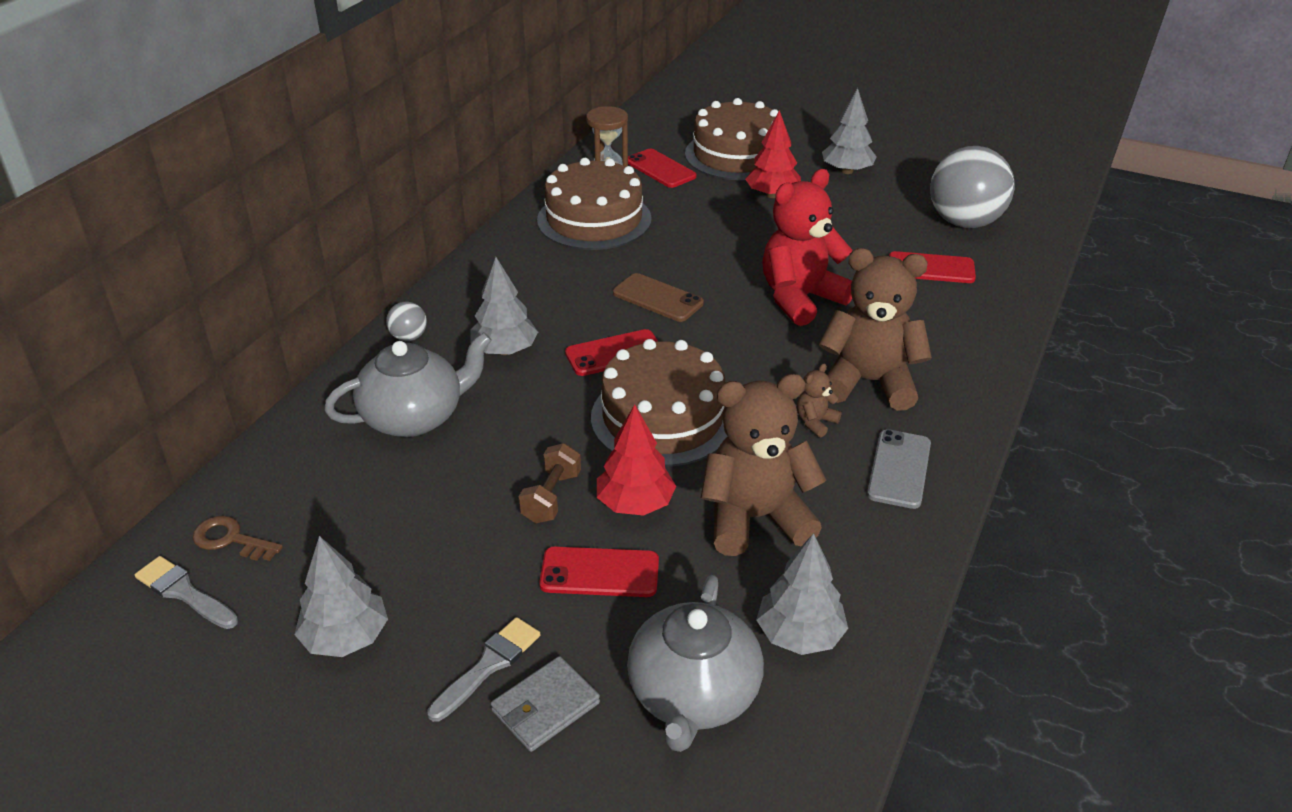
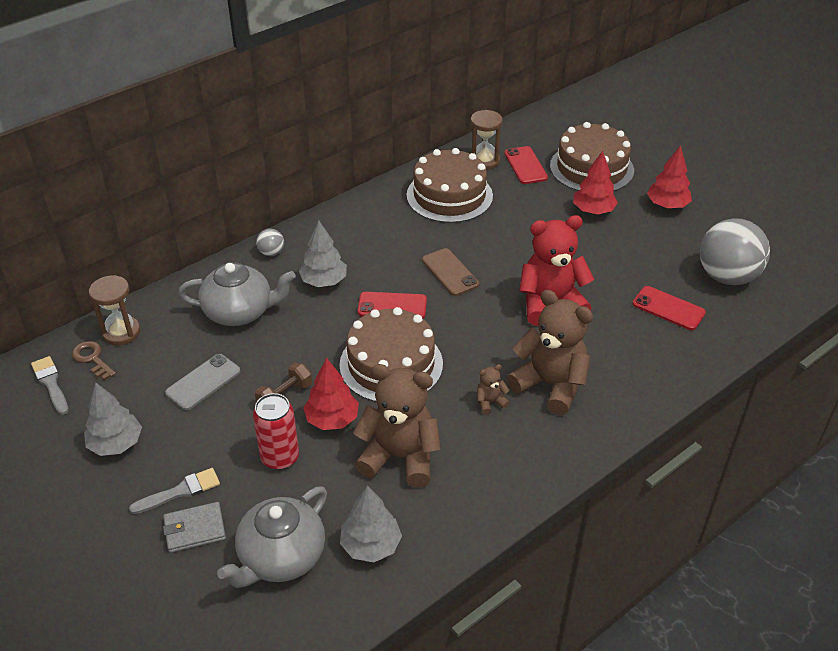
camera: 25 degrees right, 5 degrees up
(254, 492) = (121, 332): none -> brown hourglass
(599, 573) = (280, 457): red phone -> red can
(847, 171) = (667, 205): grey tree -> red tree
(899, 469) = (521, 457): grey phone -> grey phone (203, 382)

